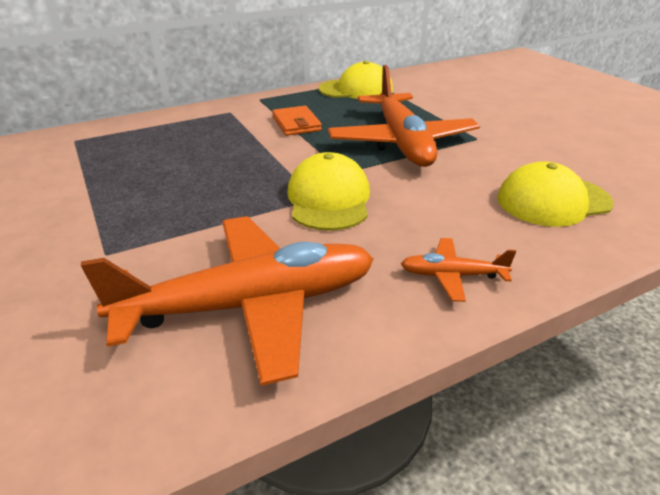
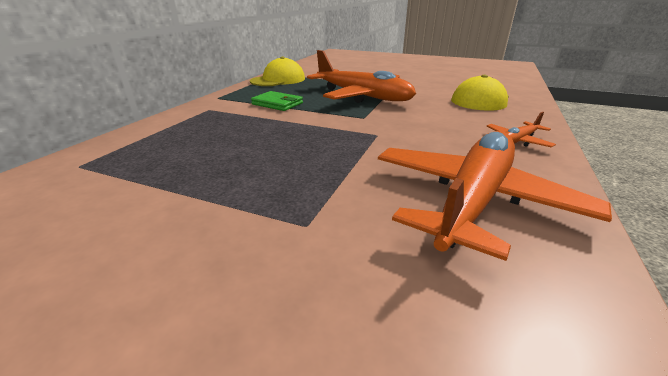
camera: 40 degrees left, 5 degrees down
(296, 124) = (277, 104): orange wallet -> green wallet
(329, 199) = (386, 132): yellow cap -> none

